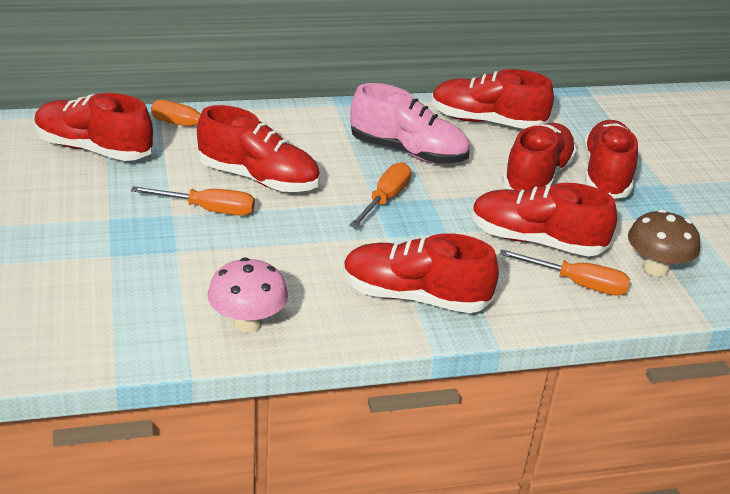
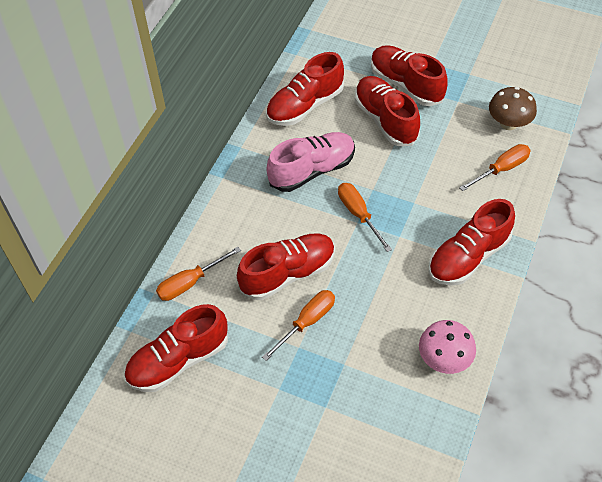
camera: 50 degrees left, 20 degrees up
(536, 241) = (450, 163): red shoe -> none

